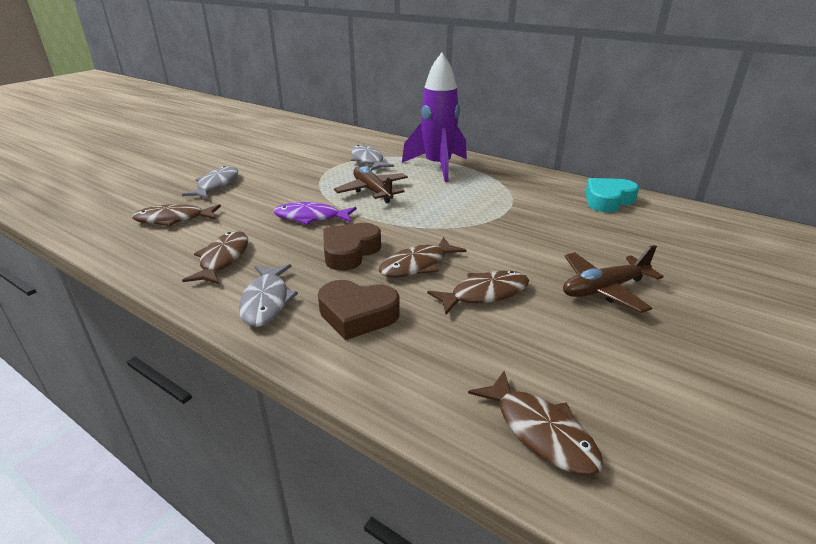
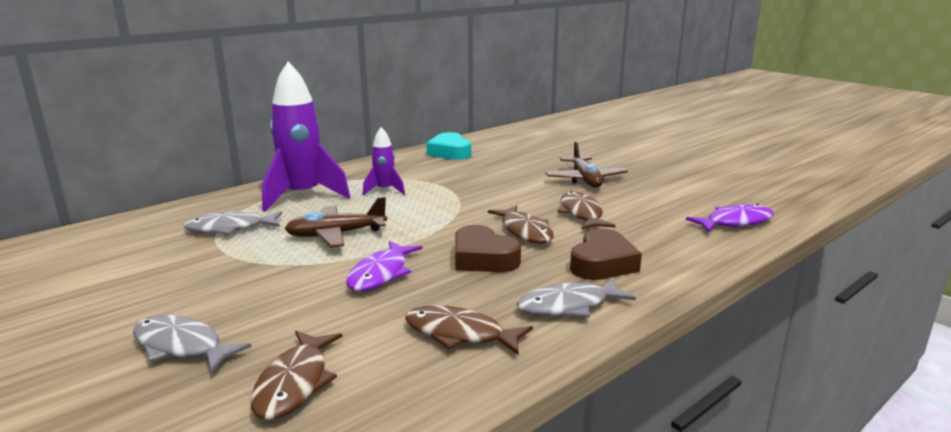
camera: 75 degrees left, 10 degrees down
(266, 301) = (568, 306): grey fish -> grey fish turned 150 degrees clockwise
(473, 191) = (384, 190): none -> purple rocket
(540, 431) = (735, 222): brown fish -> purple fish

